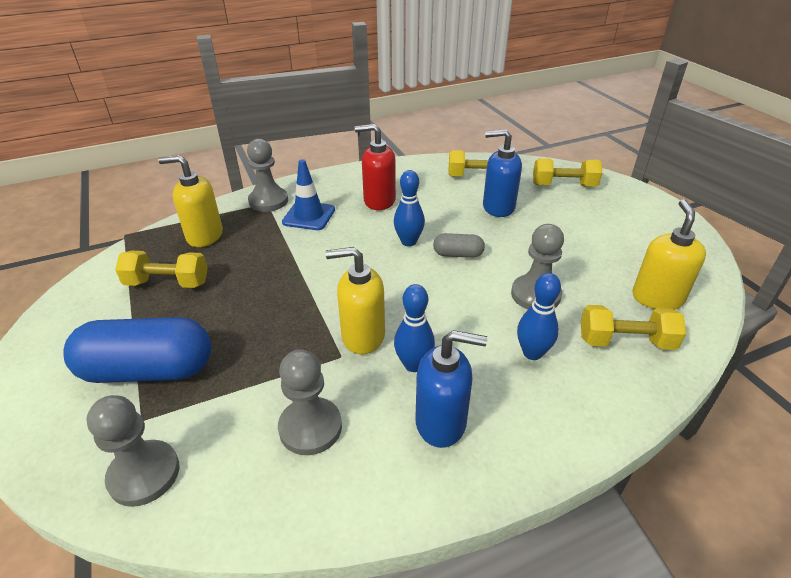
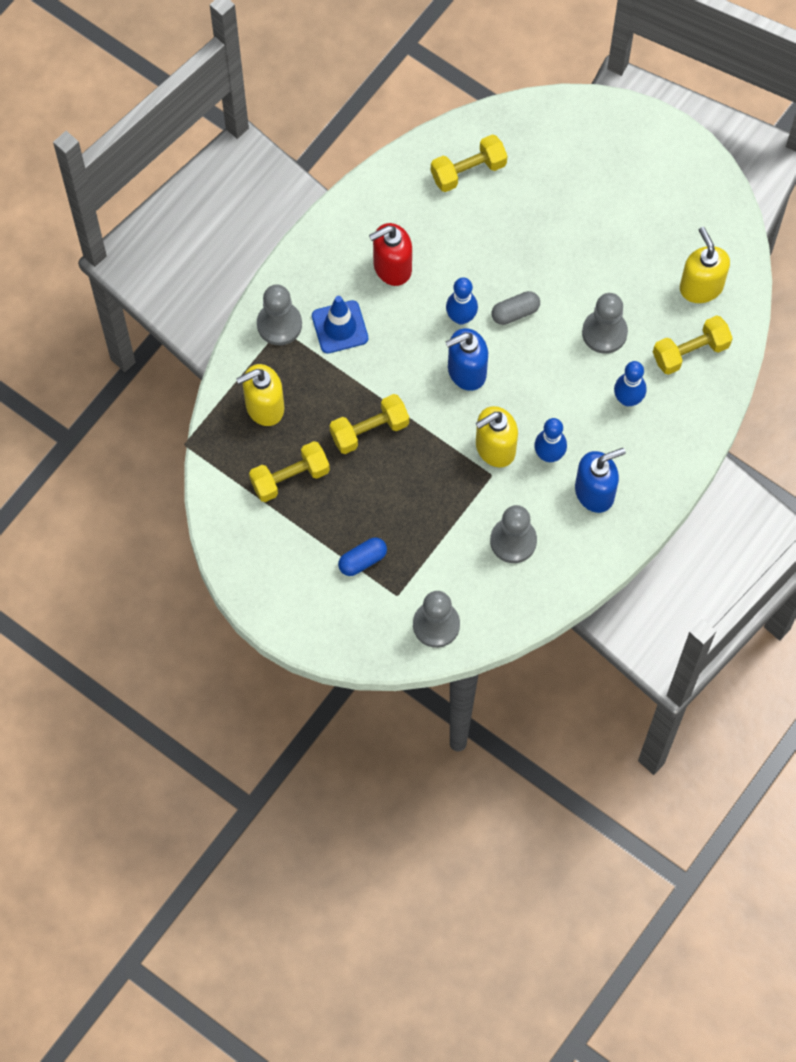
camera: 30 degrees left, 30 degrees up
(148, 370) = (362, 560): blue capsule -> blue capsule, size x0.48
(498, 207) = (516, 219): blue soap dispenser -> blue soap dispenser (466, 371)
(563, 185) = (564, 144): yellow dumbbell -> yellow dumbbell (369, 430)

